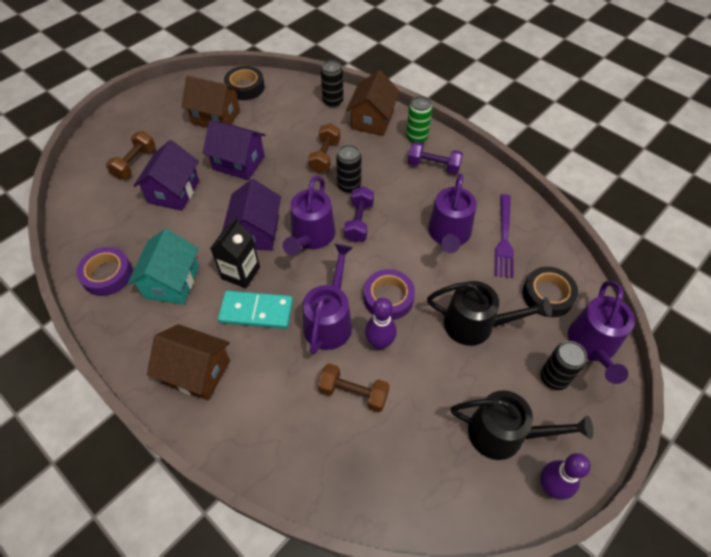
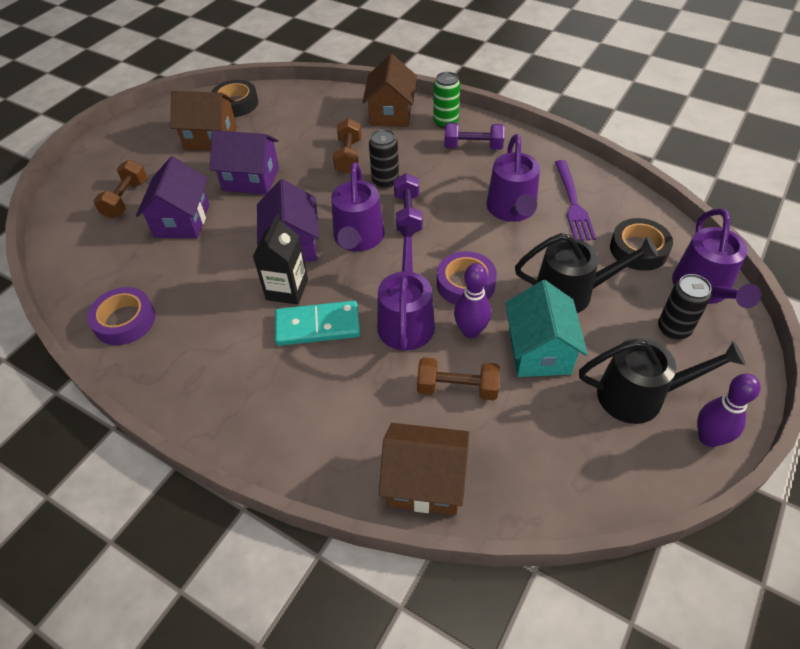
camera: 10 degrees left, 5 degrees down
(172, 282) = (206, 314): turquoise house -> turquoise house (539, 351)
(197, 372) = (265, 403): brown house -> brown house (425, 482)
(333, 101) = (341, 102): black can -> none

